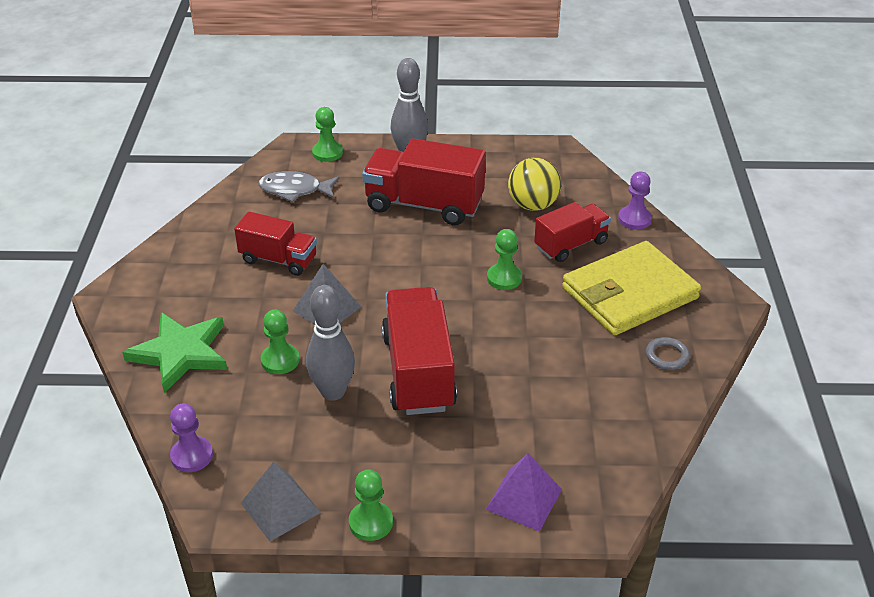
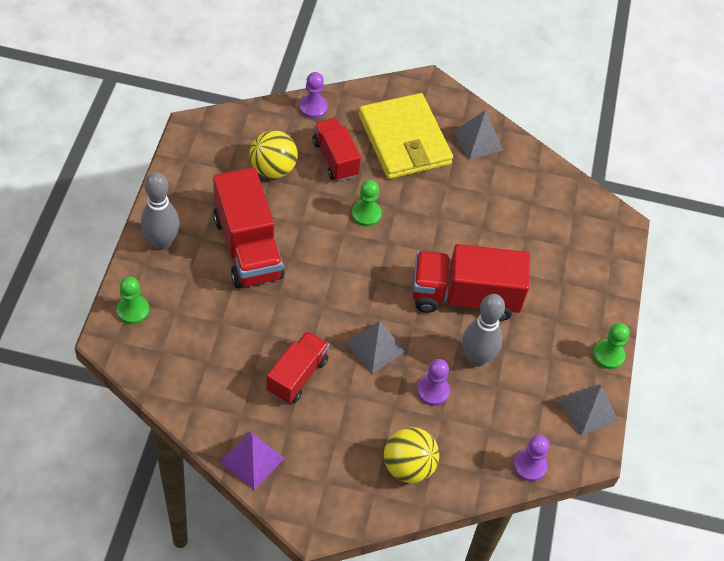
camera: 85 degrees left, 15 degrees up
(180, 353) = (408, 466): green star -> yellow ball
(280, 360) = (433, 391): green pawn -> purple pawn
(295, 190) = (189, 348): grey fish -> none
(424, 205) = (247, 247): red truck -> red truck turned 45 degrees counterclockwise
(524, 499) = (598, 261): purple pyramid -> purple pyramid (252, 460)
(667, 356) = (477, 140): grey ring -> grey pyramid

